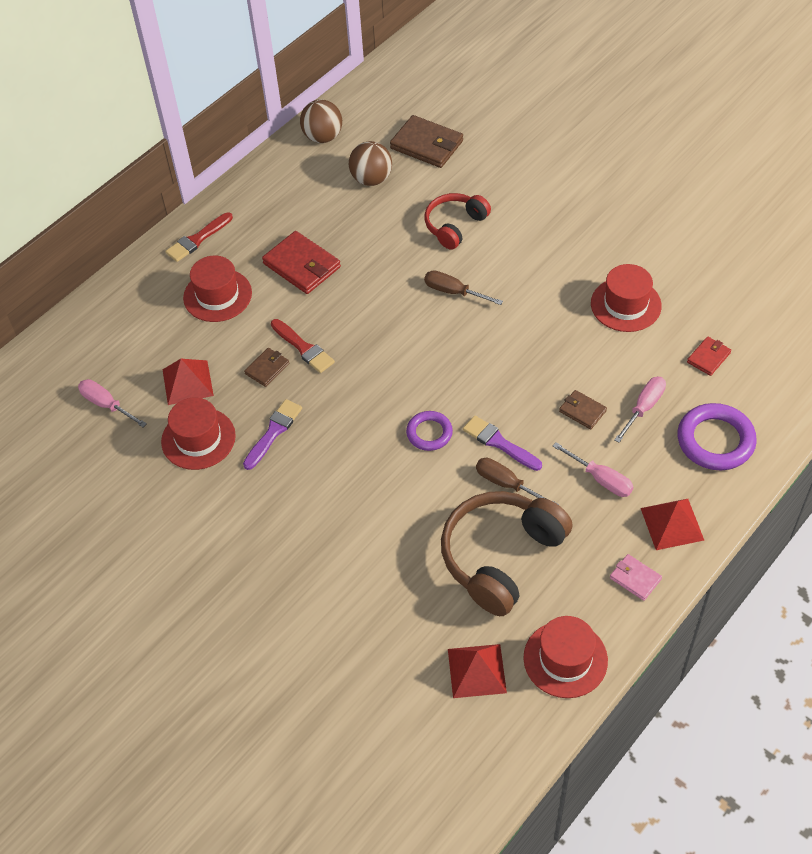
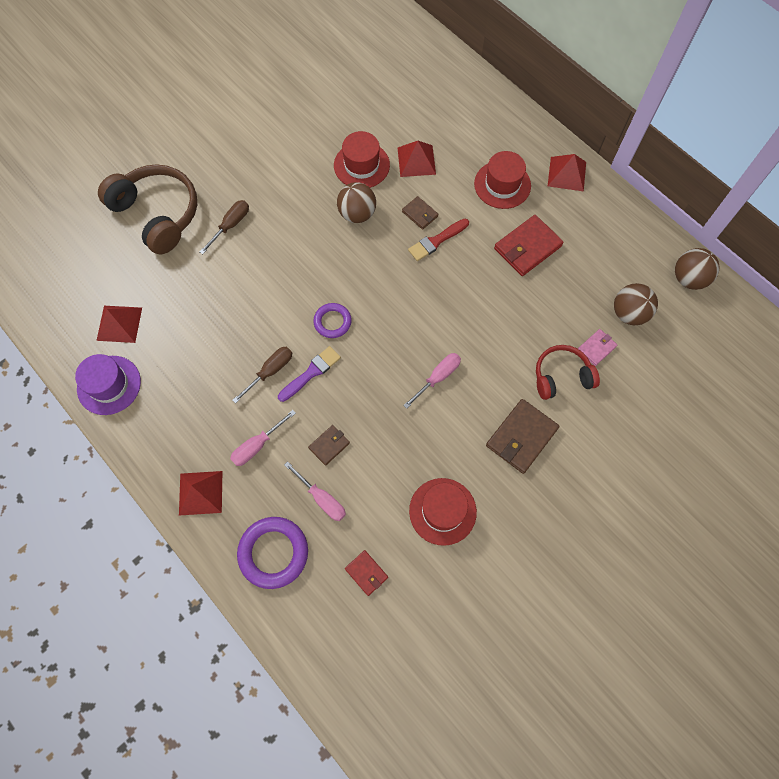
camera: 95 degrees right, 15 degrees up
(106, 404) = (405, 109): pink screwdriver -> pink screwdriver (438, 377)
(197, 239) = (567, 174): red brush -> red pyramid
(273, 432) = (357, 214): purple brush -> brown ball
(427, 144) = (673, 367): brown wallet -> brown wallet (521, 437)
(453, 292) = (480, 362): brown screwdriver -> brown screwdriver (231, 225)
(455, 226) = (561, 376): red headphones -> red headphones turned 60 degrees counterclockwise
(501, 557) = (206, 356): brown headphones -> brown headphones (157, 214)
(565, 659) = (109, 385): red hat -> purple hat
(635, 578) = (159, 451): pink wallet -> pink wallet (596, 348)

